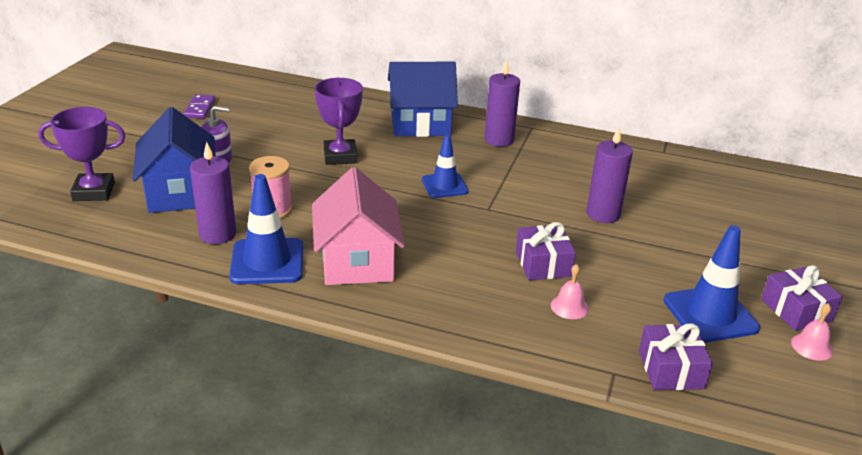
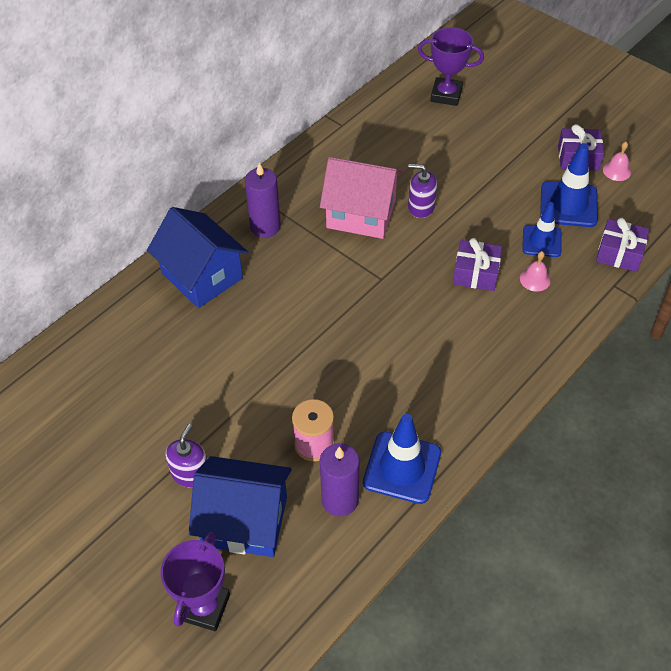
camera: 65 degrees left, 20 degrees up
(200, 108) = (52, 470): purple domino -> none
(340, 156) = (235, 362): purple trophy -> purple trophy (446, 95)
(357, 261) = (426, 398): pink house -> pink house (361, 214)
(420, 124) = (202, 276): blue house -> blue house turned 60 degrees counterclockwise
(444, 185) = (329, 296): blue traffic cone -> blue traffic cone (541, 241)
(603, 214) = (421, 207): purple candle -> purple soap dispenser

